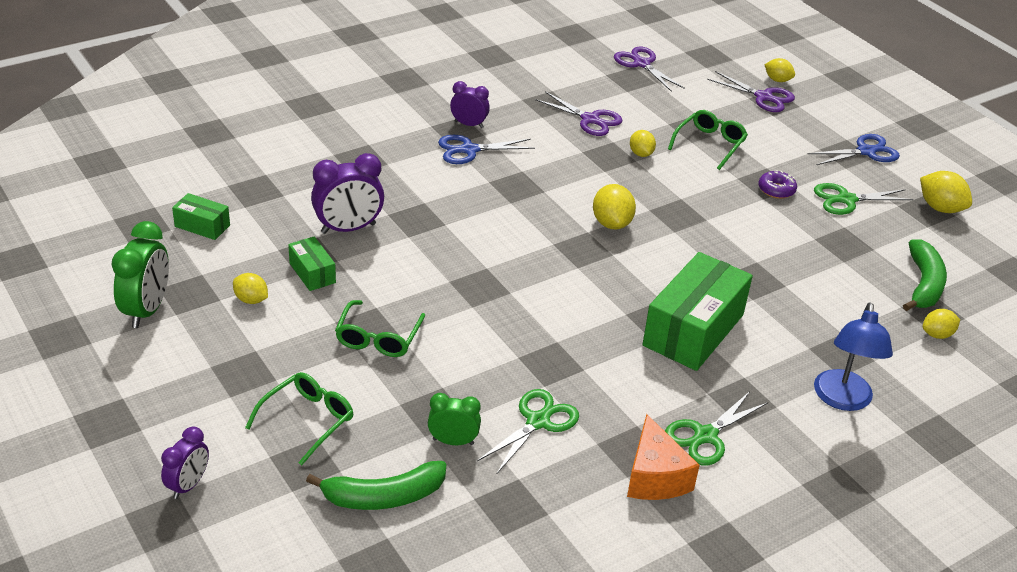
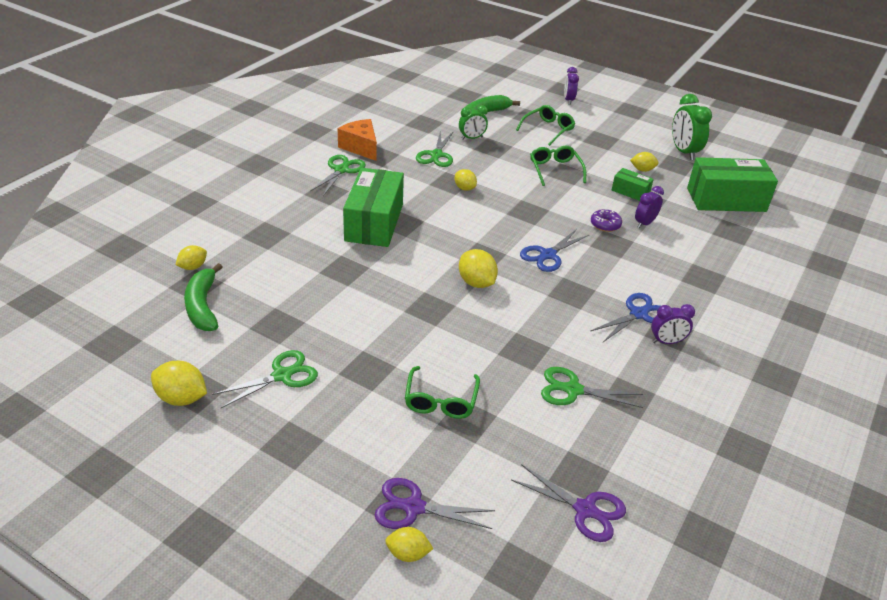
camera: 155 degrees right, 0 degrees up
(202, 226) = (726, 200): green box -> green box, size x2.08
(307, 421) = (548, 130): green glasses -> green glasses turned 150 degrees counterclockwise
(348, 229) = (644, 223): purple clock -> purple clock, size x0.62
(590, 119) = (572, 390): purple scissors -> green scissors
(641, 154) = (498, 363): yellow lemon -> yellow lemon (464, 188)
(776, 190) = (354, 364): purple donut -> purple donut (605, 225)
(842, 400) = (261, 207): blue lamp -> none
(866, 151) = (269, 455): blue scissors -> blue scissors (548, 255)

